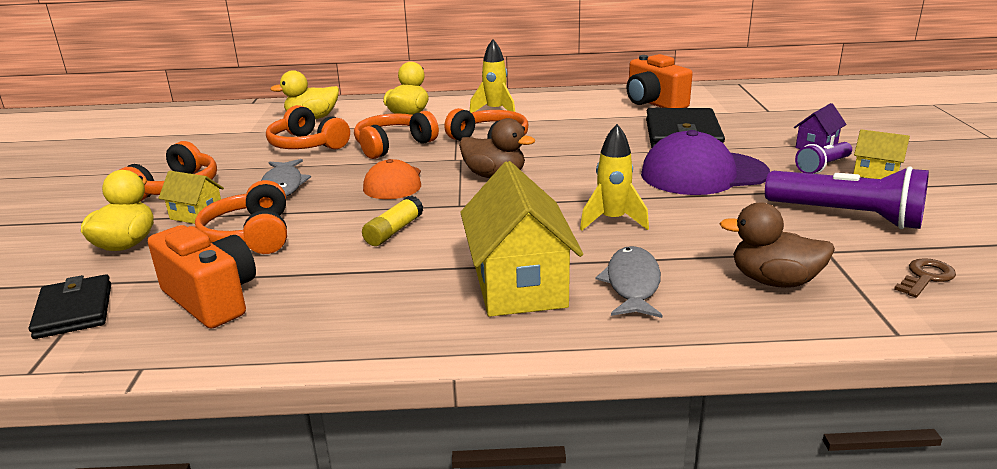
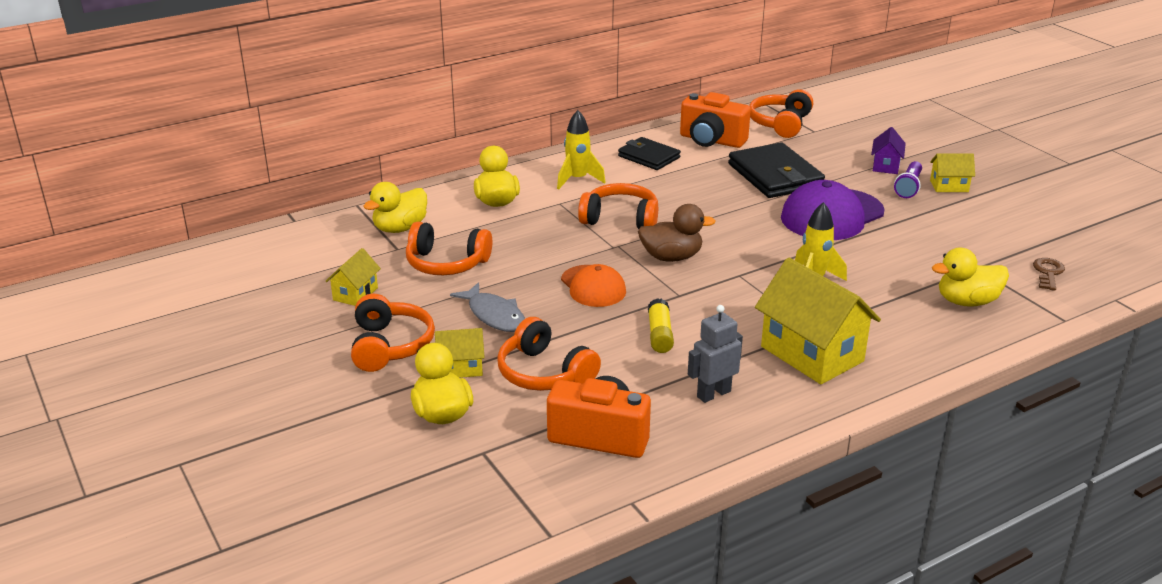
camera: 30 degrees left, 5 degrees up
(74, 310) = (501, 482): black wallet -> black wallet (649, 157)
(213, 151) = (355, 294): none -> yellow house
(367, 293) = (713, 394): none -> grey robot
(393, 145) = (534, 244): orange headphones -> orange headphones (780, 124)
(632, 284) = (884, 330): grey fish -> none
(774, 281) = (967, 301): brown duck -> yellow duck
(847, 216) = (963, 232): purple flashlight -> none

